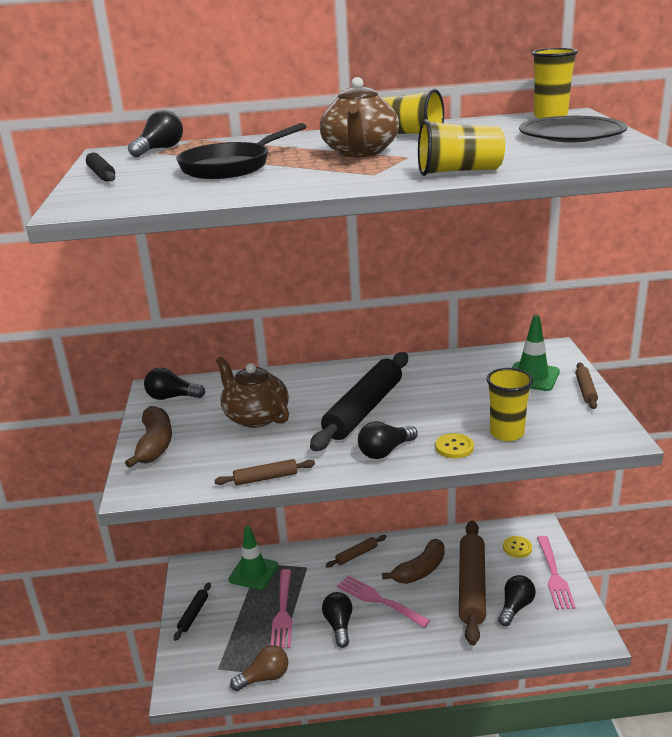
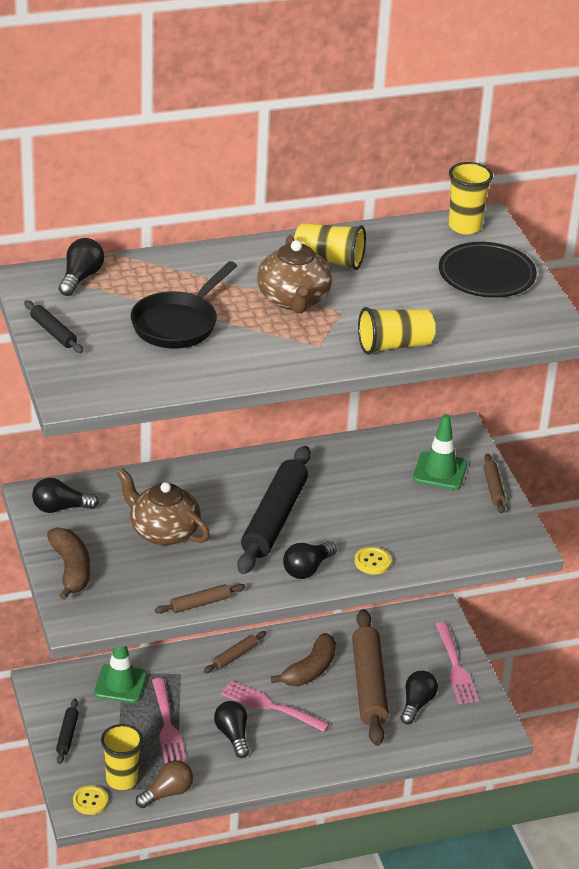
camera: 15 degrees left, 10 degrees up
(507, 433) = (420, 543): yellow cup -> yellow cup (122, 780)
(517, 548) = (414, 637): yellow button -> yellow button (90, 801)

